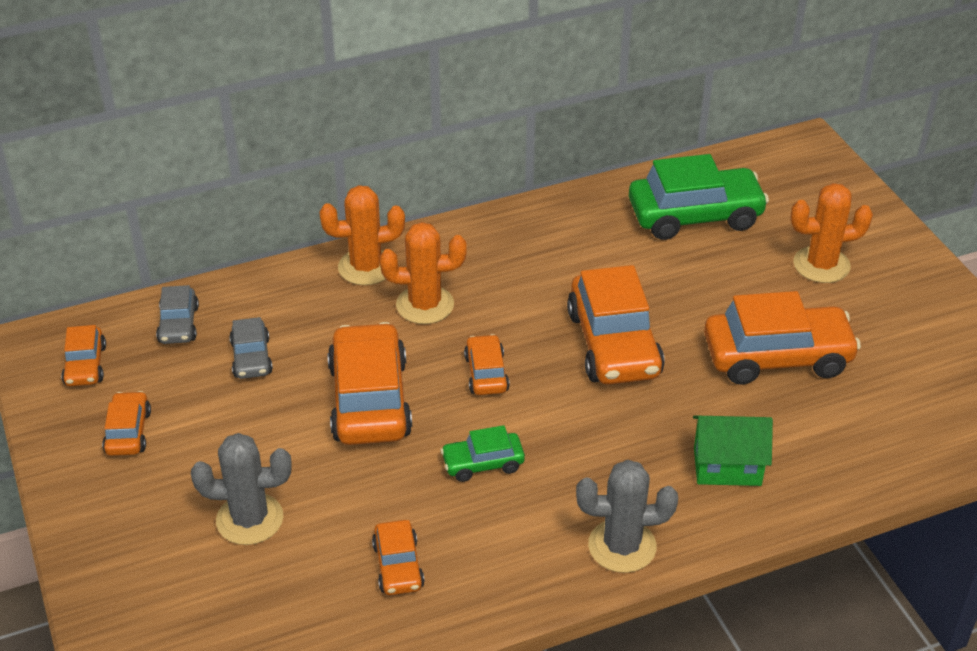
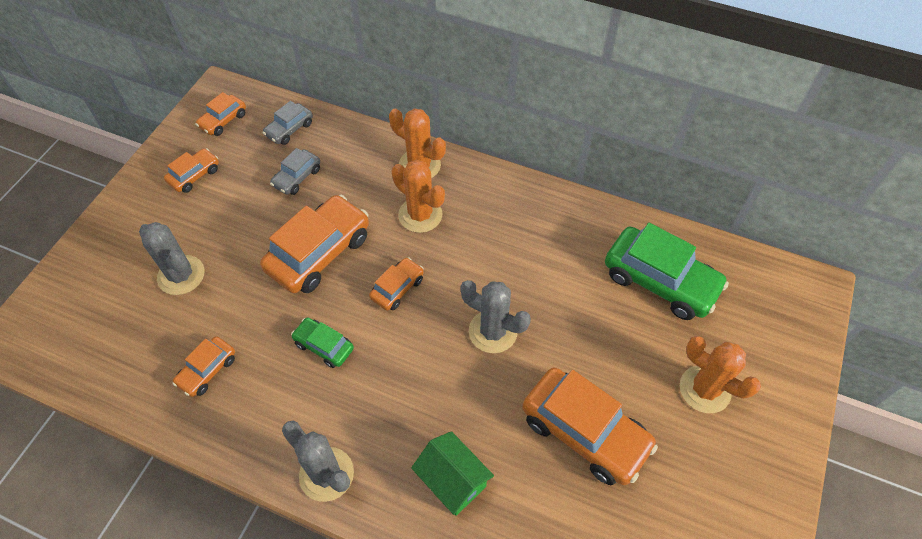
camera: 45 degrees right, 15 degrees up
(614, 344) = (493, 331): orange car -> grey cactus

